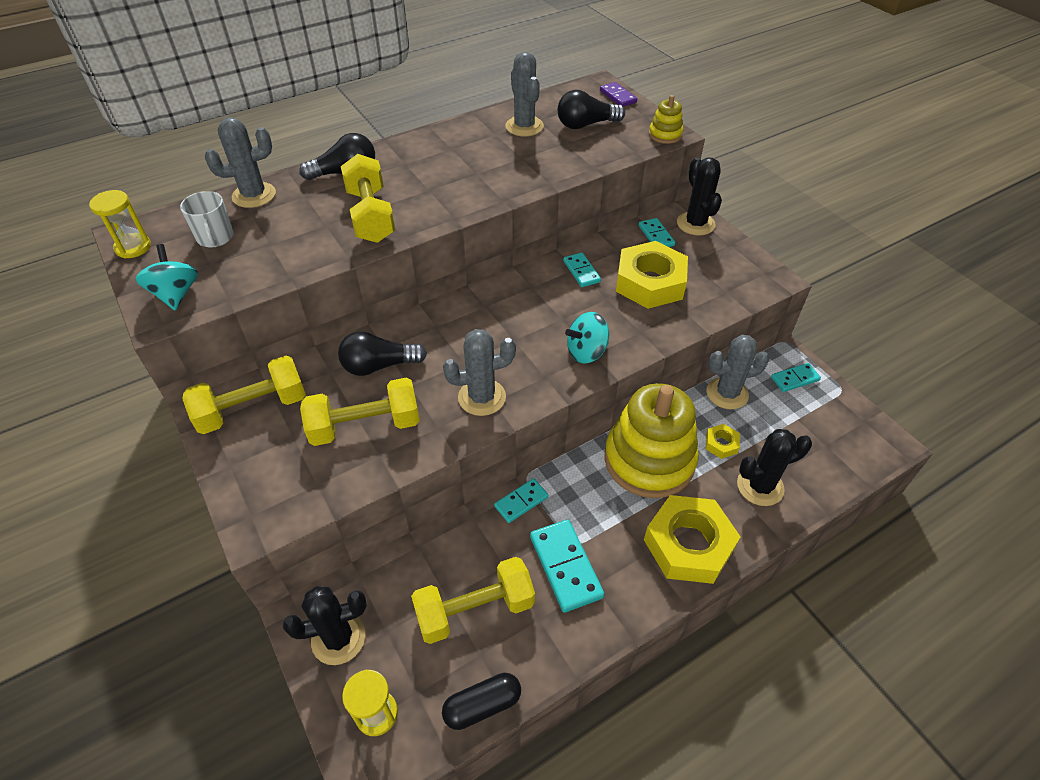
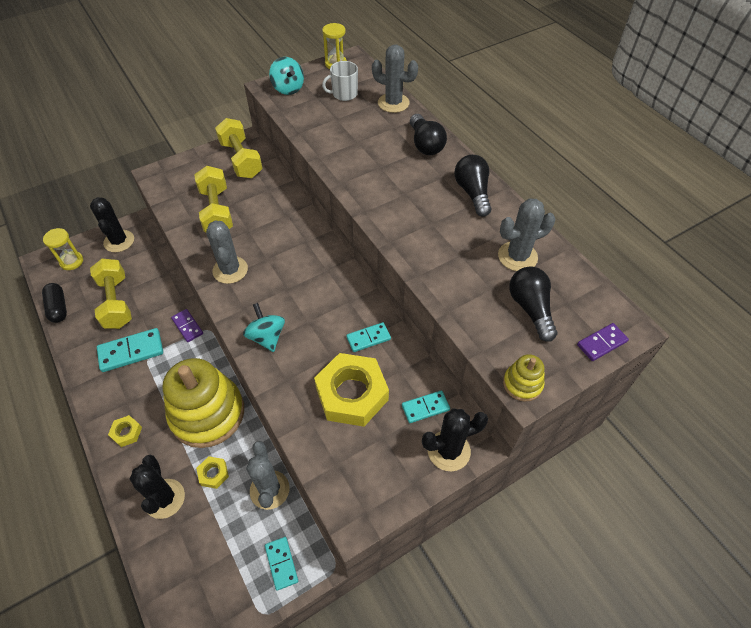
camera: 90 degrees right, 5 degrees up
(176, 294) = (288, 88): turquoise spinning top -> turquoise spinning top turned 75 degrees clockwise
(254, 195) = (393, 103): grey cactus -> grey cactus turned 45 degrees counterclockwise
(371, 216) = (368, 164): yellow dumbbell -> none
(379, 366) = (269, 213): black light bulb -> black light bulb (472, 193)
(521, 502) = (187, 326): turquoise domino -> purple domino
(688, 544) = (126, 432): yellow nut -> yellow nut, size x0.44

